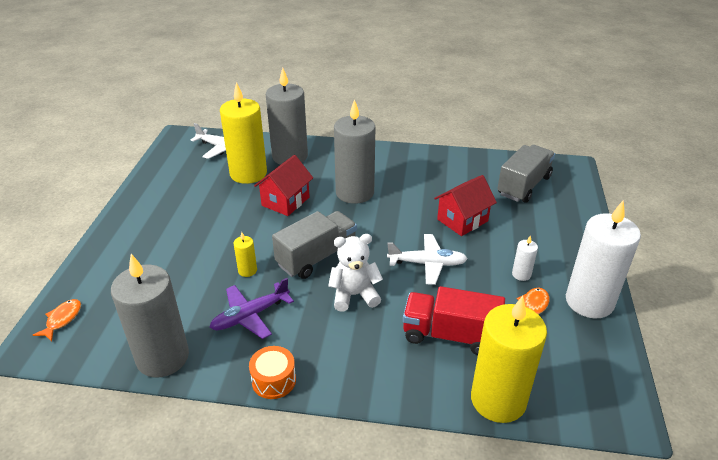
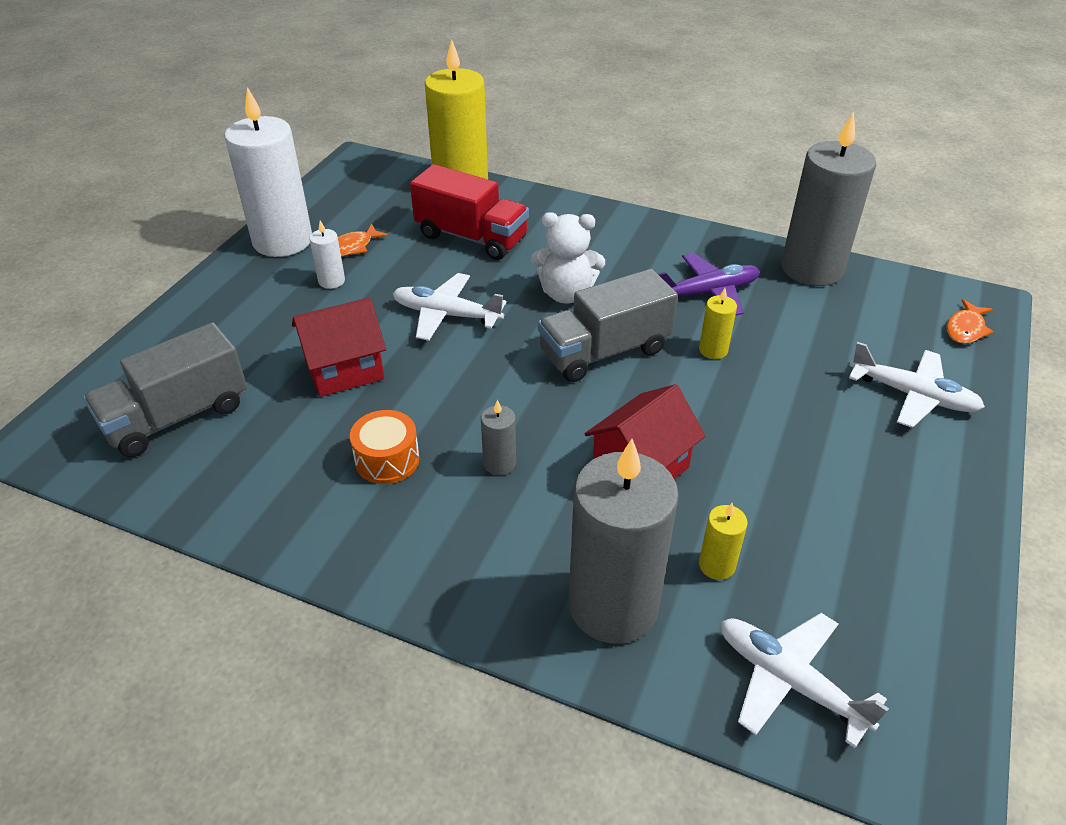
camera: 165 degrees left, 5 degrees up
(126, 262) = (912, 396): none -> white plane
(248, 173) = (717, 565): yellow candle -> yellow candle, size x0.42
(274, 380) = (681, 231): orange drum -> orange drum (387, 460)
(354, 192) = (499, 463): grey candle -> grey candle, size x0.42

